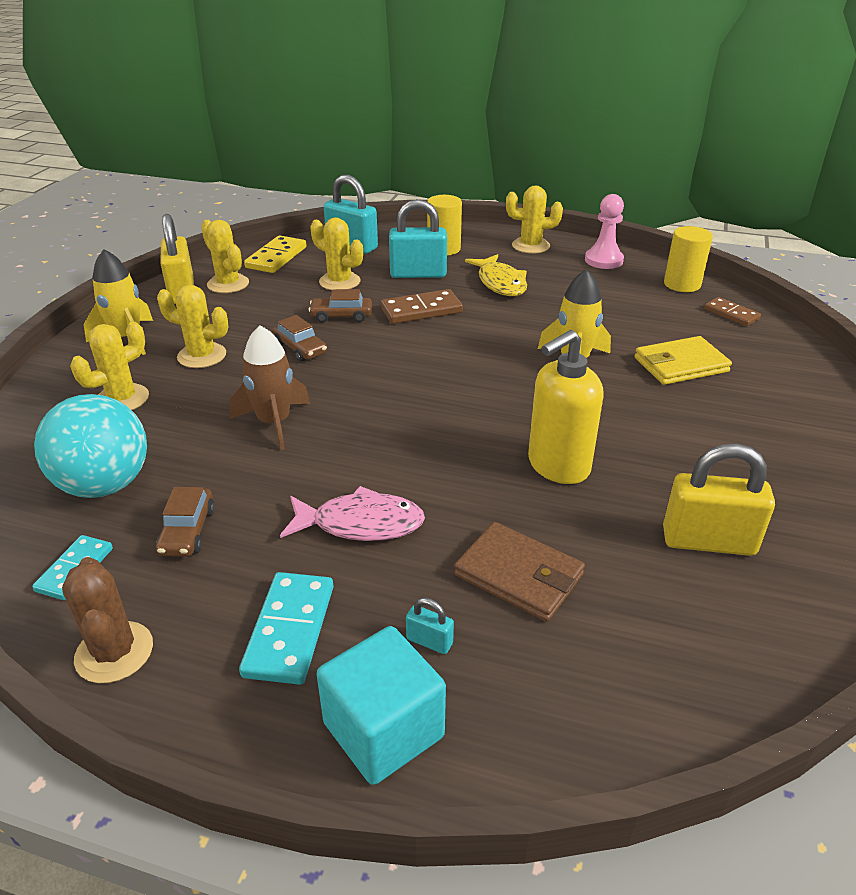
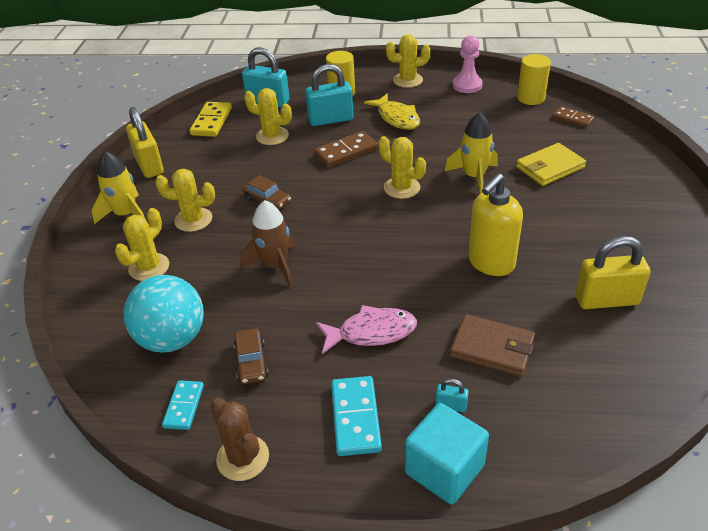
camera: 10 degrees left, 5 degrees up
(228, 284) = (183, 152): yellow cactus -> yellow cactus (401, 188)
(341, 316) = (287, 167): brown car -> none

